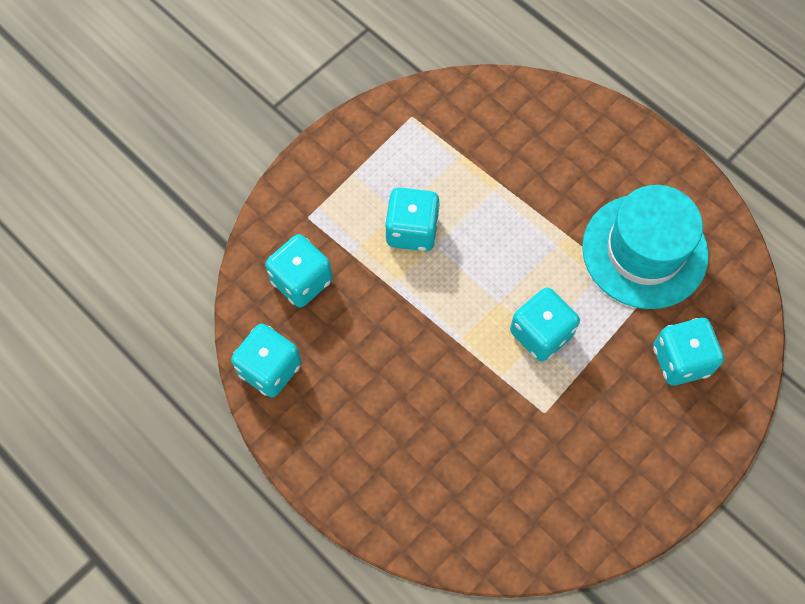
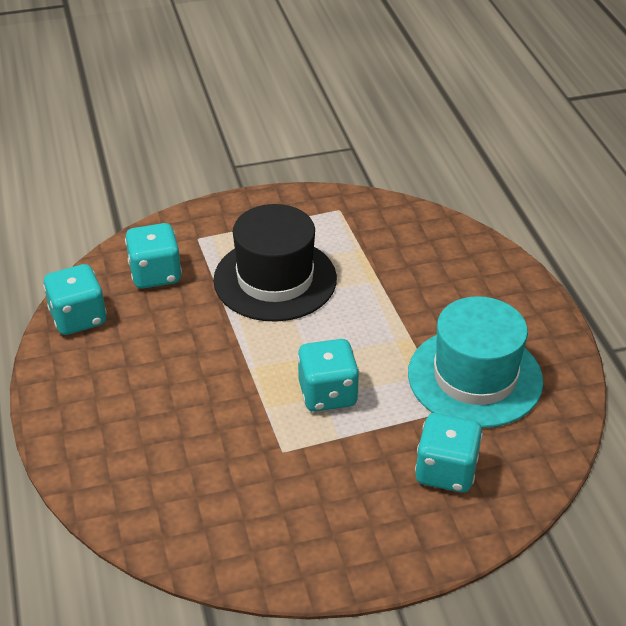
camera: 30 degrees right, 25 degrees down
(412, 230) = (275, 279): turquoise dice -> black hat

